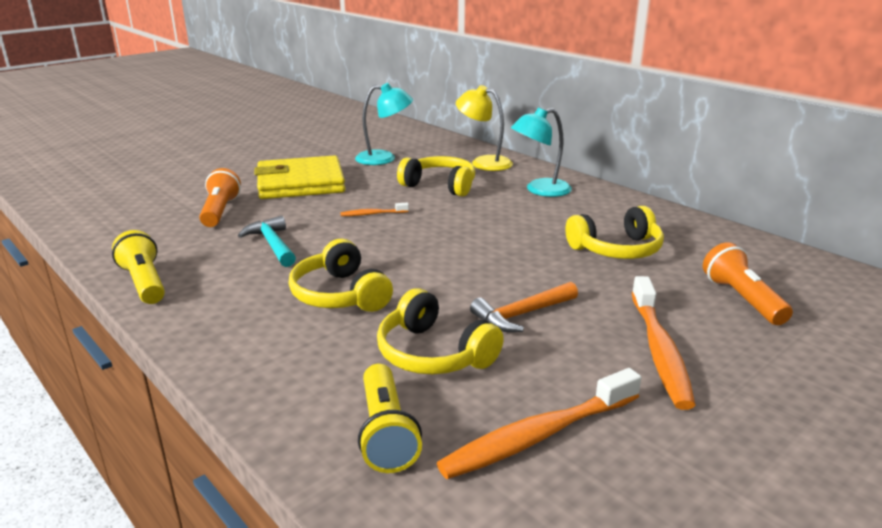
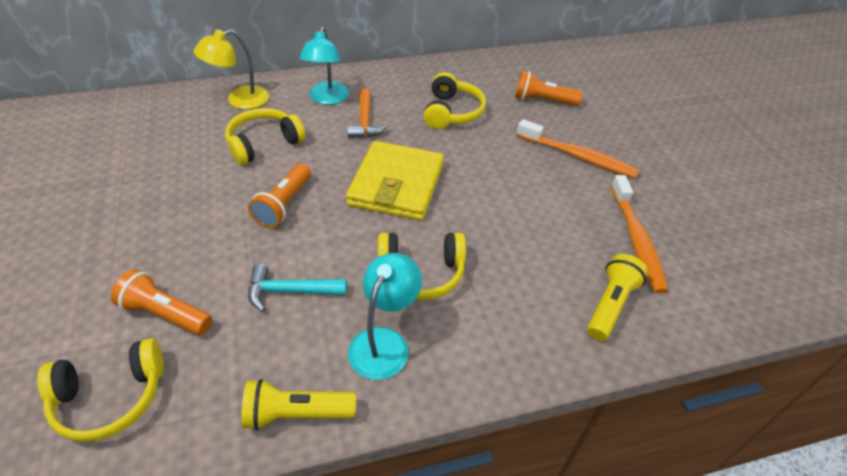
camera: 65 degrees left, 20 degrees up
(300, 183) = (155, 230): yellow wallet -> yellow wallet (396, 185)
(372, 214) = (284, 204): orange toothbrush -> orange flashlight
(384, 158) = (156, 151): turquoise lamp -> turquoise lamp (384, 342)
(386, 433) = (610, 305): yellow flashlight -> yellow flashlight turned 75 degrees counterclockwise
(433, 353) = (534, 251): yellow headphones -> yellow headphones (110, 397)
(522, 315) = (509, 191): orange hammer -> orange hammer (365, 121)

